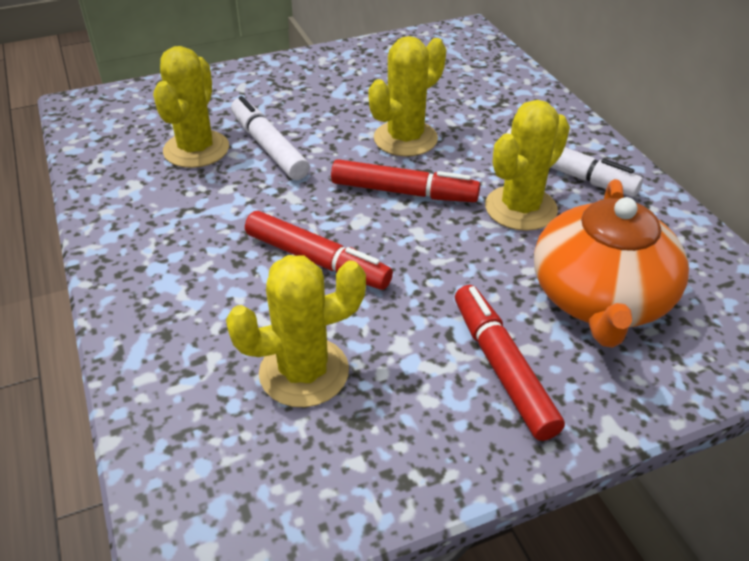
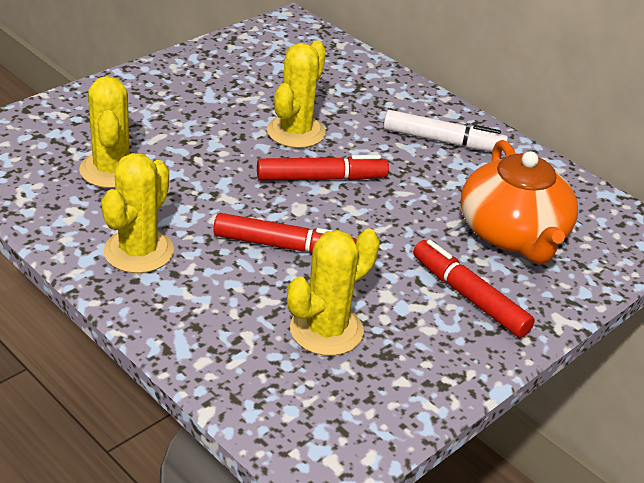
camera: 25 degrees left, 5 degrees down
(268, 147) = (178, 157): white marker -> none
(520, 208) = (422, 176): yellow cactus -> yellow cactus (138, 251)

